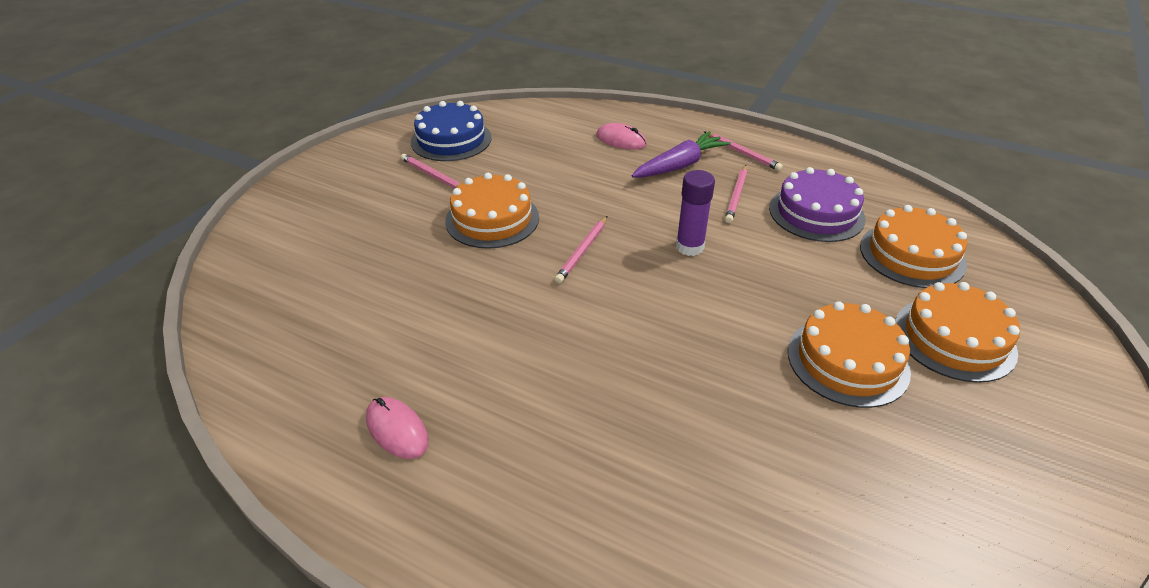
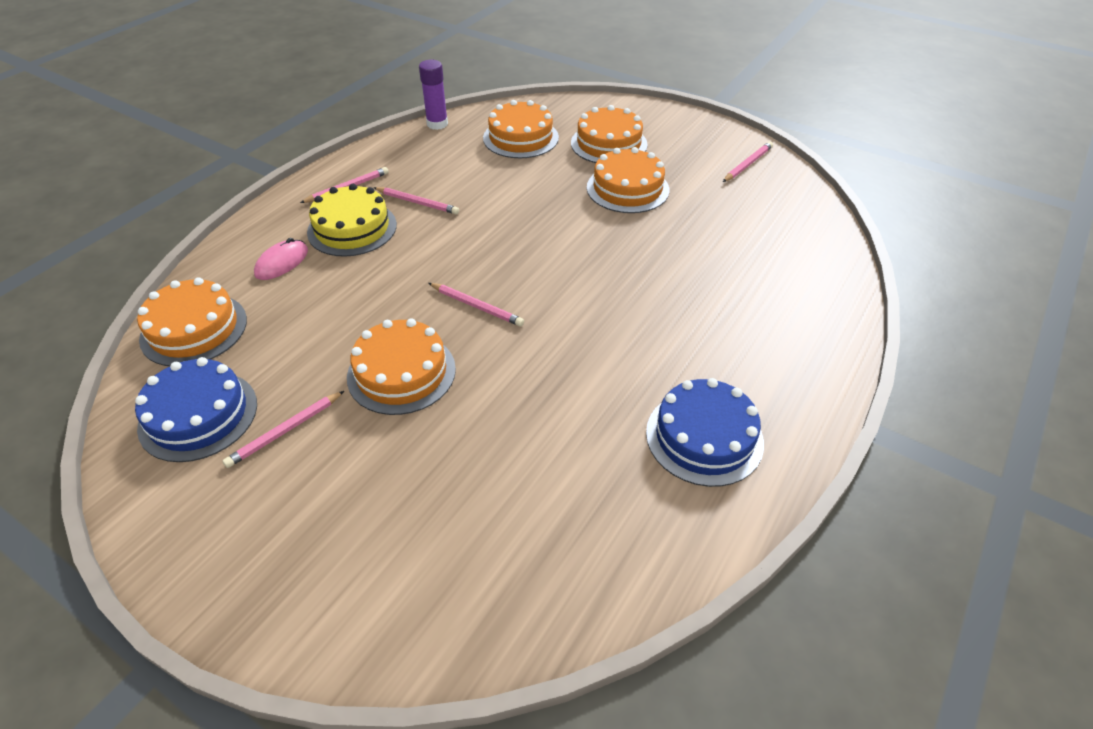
camera: 85 degrees left, 5 degrees up
(397, 430) = (704, 437): pink mouse -> blue cake
(536, 120) = (194, 329): none -> orange cake
(679, 165) = (352, 228): purple carrot -> yellow cake
(689, 247) = (486, 240): purple glue stick -> purple glue stick (437, 124)
(816, 213) = (457, 167): purple cake -> none
(1009, 522) = (747, 164): none -> pink pencil

